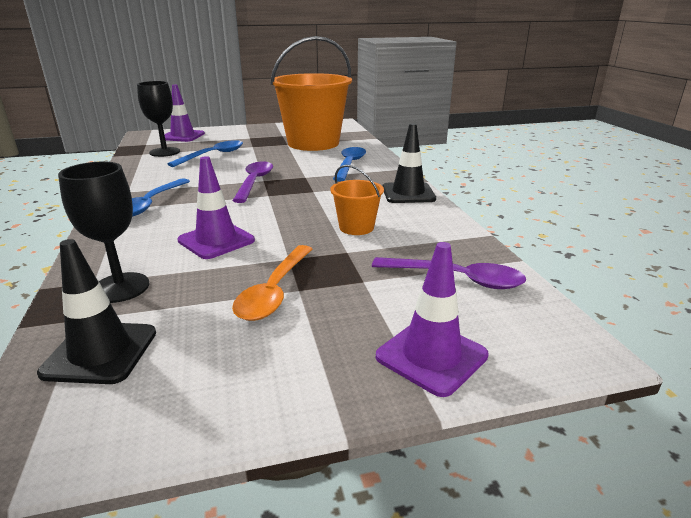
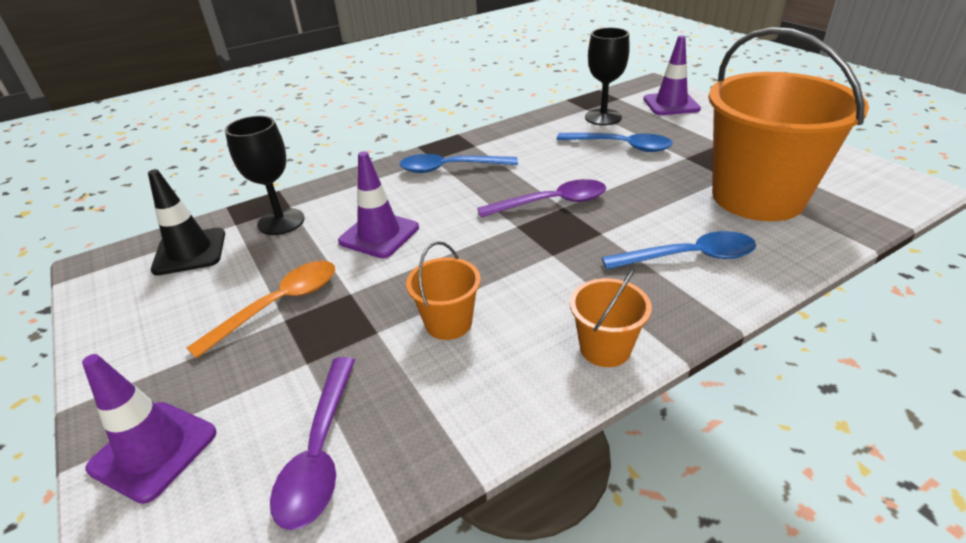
camera: 75 degrees right, 10 degrees up
(274, 291) = (279, 305): orange spoon -> orange spoon turned 135 degrees clockwise
(408, 193) = (605, 348): black traffic cone -> orange bucket

